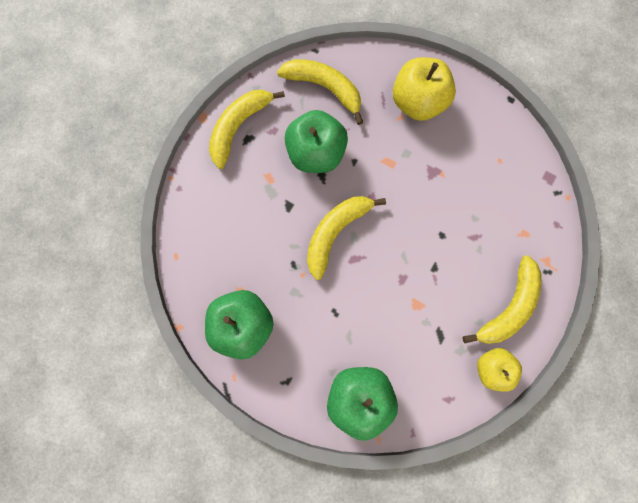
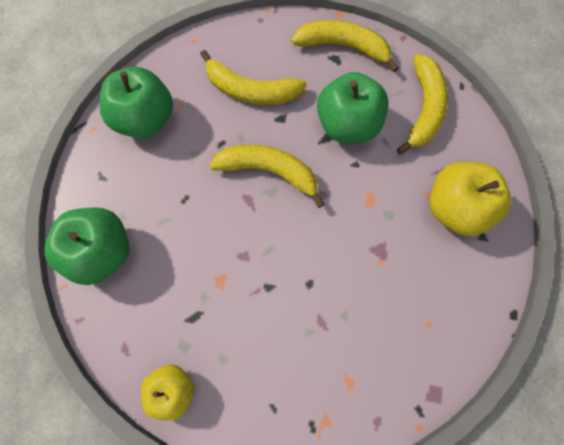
camera: 70 degrees right, 5 degrees down
(508, 307) = (252, 388): yellow banana -> yellow banana (251, 90)

